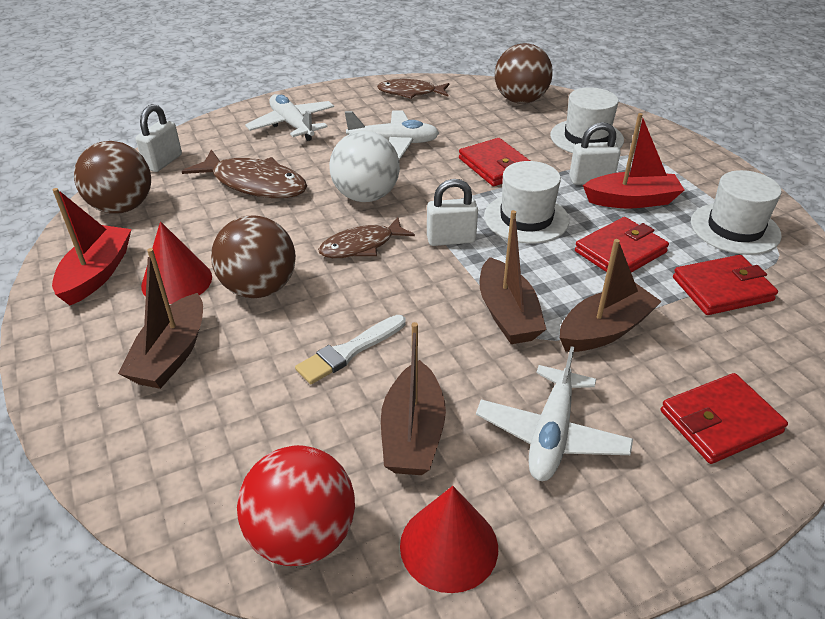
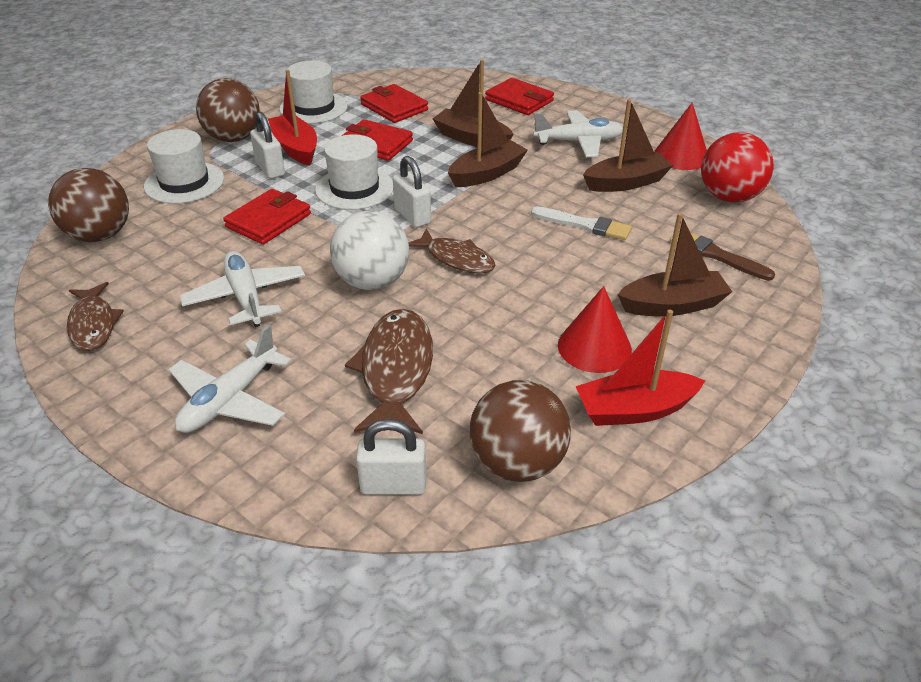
camera: 115 degrees left, 0 degrees up
(205, 438) = (716, 255): none -> brown brush
(259, 288) = (559, 293): brown ball -> brown ball (233, 138)

